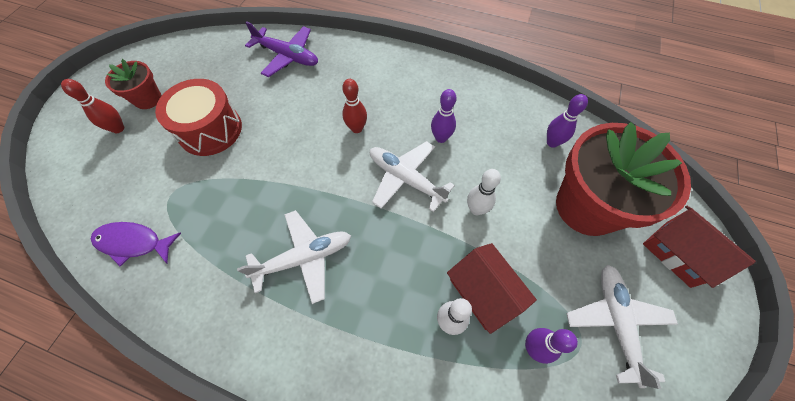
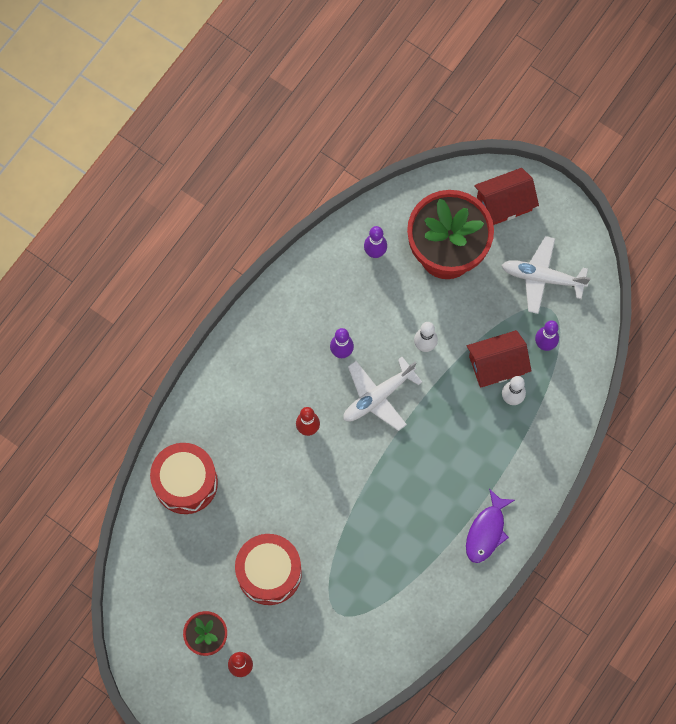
camera: 75 degrees left, 10 degrees up
(133, 243) = (380, 644): purple fish -> purple fish (486, 531)
(287, 56) = (185, 482): purple plane -> red drum
(304, 258) = (432, 499): white plane -> none

